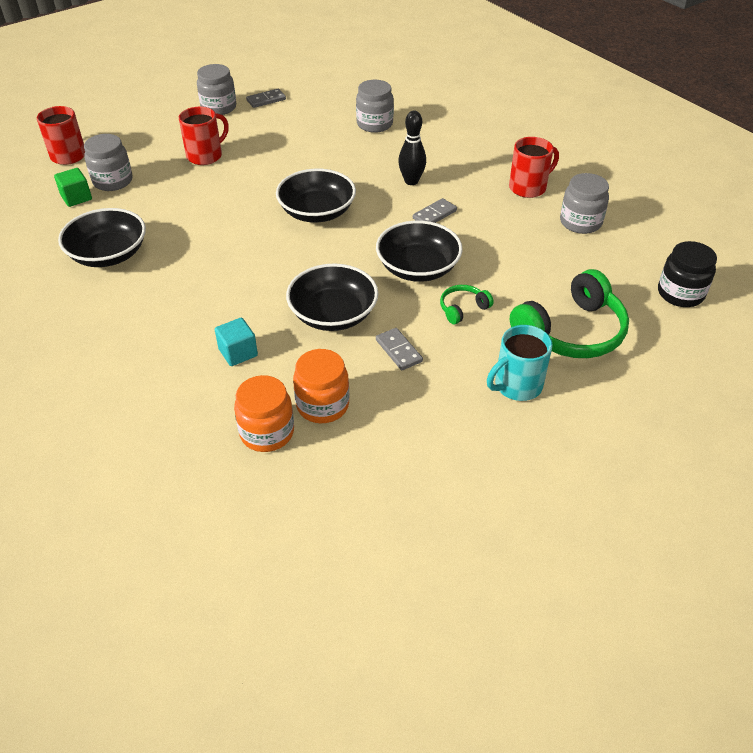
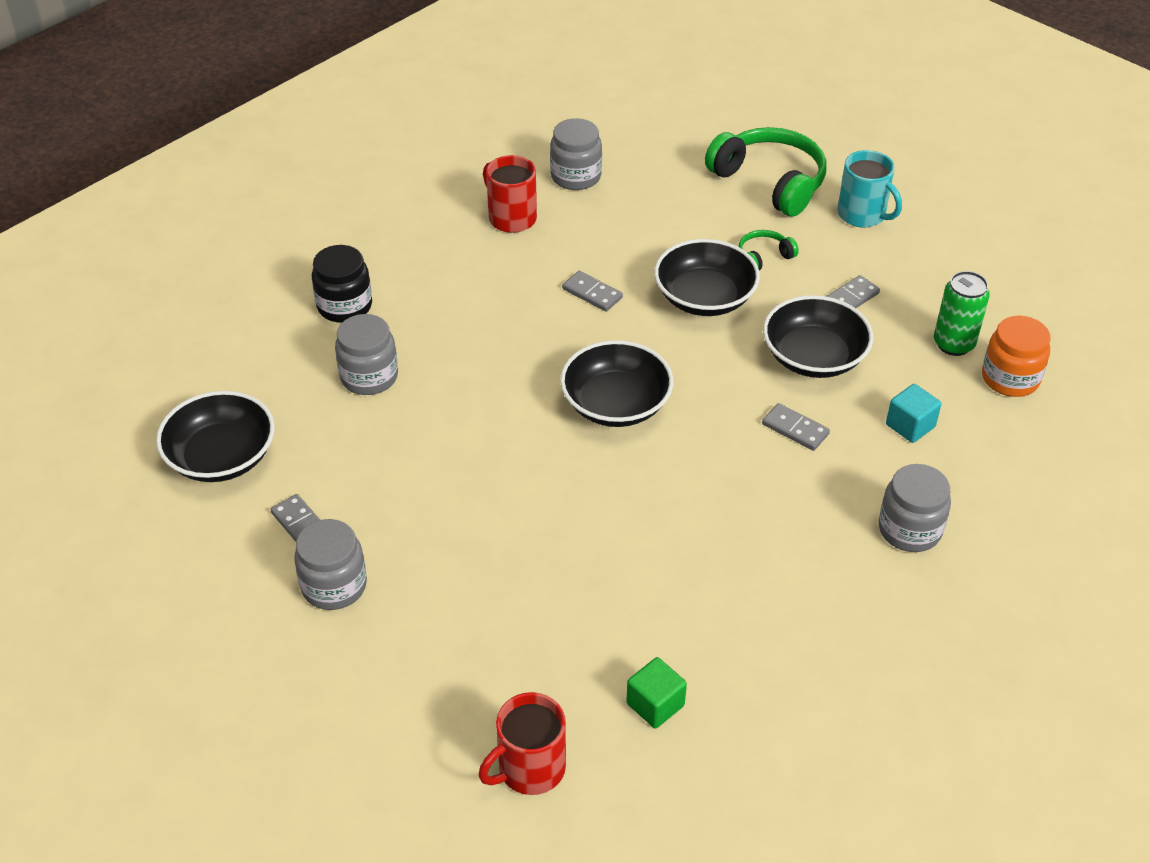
camera: 100 degrees left, 0 degrees up
(108, 254) = (781, 610): black bowl -> black bowl (221, 457)
(113, 181) = (596, 669): grey jar -> grey jar (909, 530)
(205, 155) = (496, 564): red mug -> none
(260, 290) = (795, 429): none -> grey domino
(322, 405) = (953, 344): orange jar -> green can
(411, 181) = (519, 321): black bowling pin -> none
(463, 309) = (764, 257): green headphones -> green headphones turned 105 degrees clockwise
(680, 293) = (682, 113): black jar -> black jar (344, 306)

